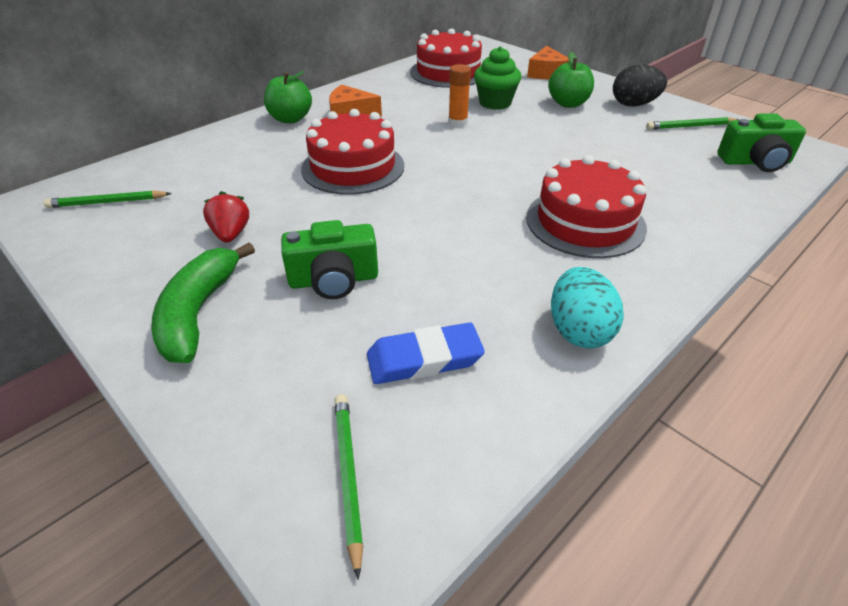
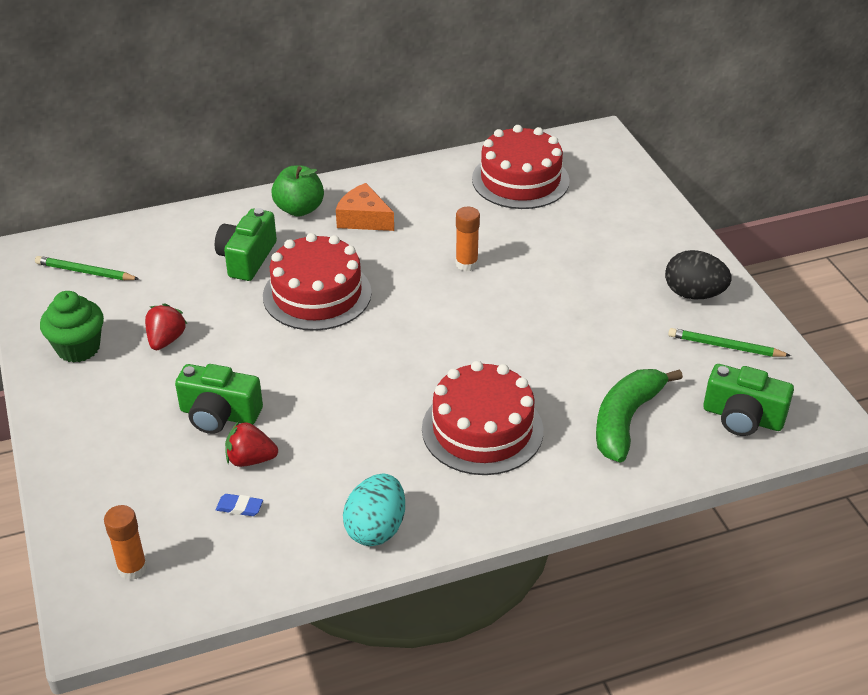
camera: 25 degrees right, 0 degrees up
(198, 313) = (103, 409): green banana -> green banana (625, 420)
(268, 158) = (247, 258): none -> green camera
(348, 476) = (132, 568): green pencil -> orange glue stick
(398, 309) = (250, 459): none -> red strawberry
(424, 359) = (239, 507): blue eraser -> blue eraser, size x0.49
(495, 103) = (532, 245): green cupcake -> green cupcake (78, 348)
(546, 73) = (638, 212): orange cheese -> none
(568, 104) = (616, 270): green apple -> none

